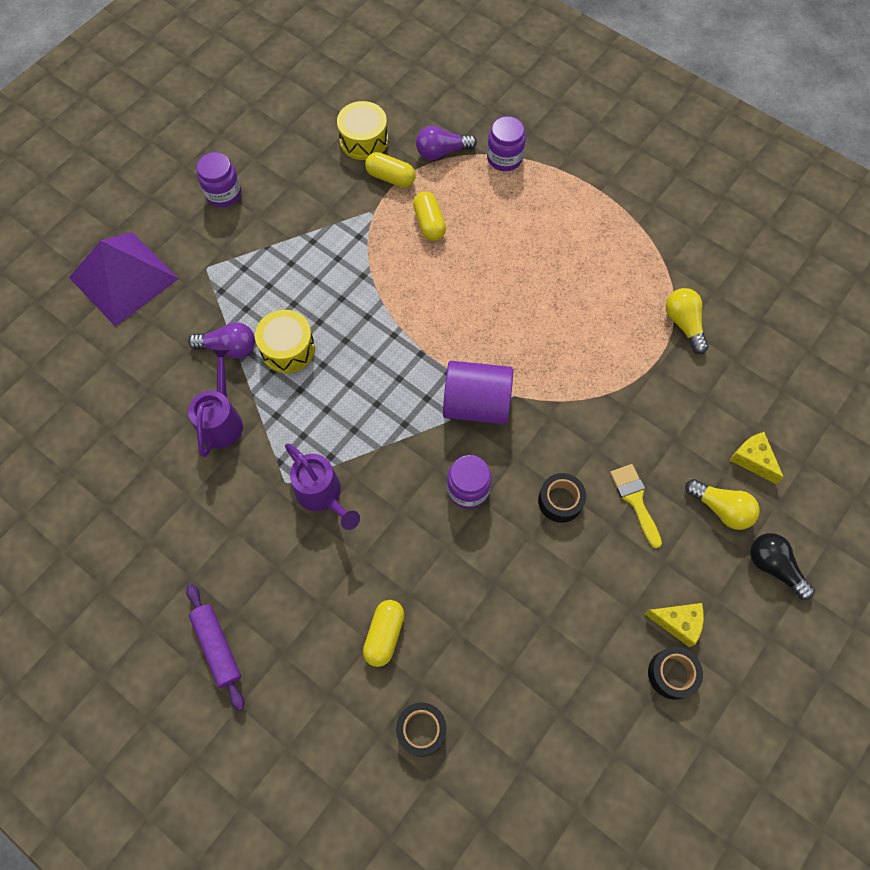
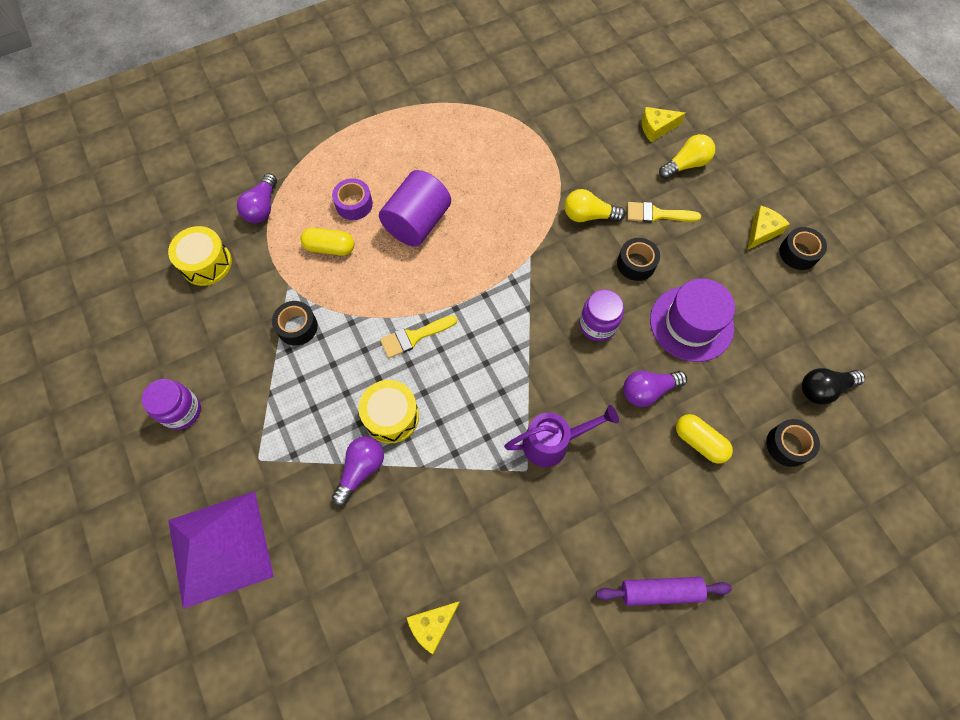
camera: 65 degrees left, 0 degrees up
(119, 463) = (432, 625): none -> yellow cheese
(222, 420) = (435, 505): purple watering can -> none
(338, 237) = (297, 327): none -> black tape
(373, 332) = (414, 337): none -> yellow brush
(390, 177) = (262, 258): yellow capsule -> none
(417, 565) = (648, 391): none -> purple light bulb
(476, 404) = (524, 286): purple cylinder -> purple cylinder (417, 223)
(486, 220) = (354, 204): none -> purple tape
(504, 158) = (301, 164): purple jar -> none
(517, 582) = (691, 323): none -> purple hat
(683, 324) = (527, 116): yellow light bulb -> yellow light bulb (588, 215)
(773, 567) = (741, 155): black light bulb -> black light bulb (823, 389)

